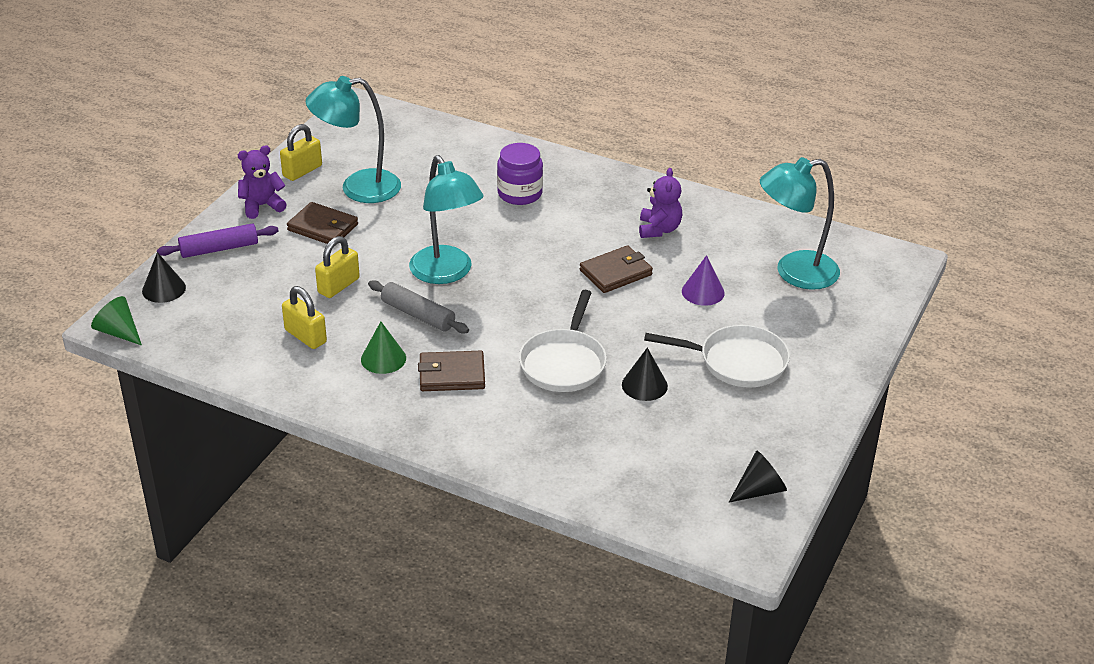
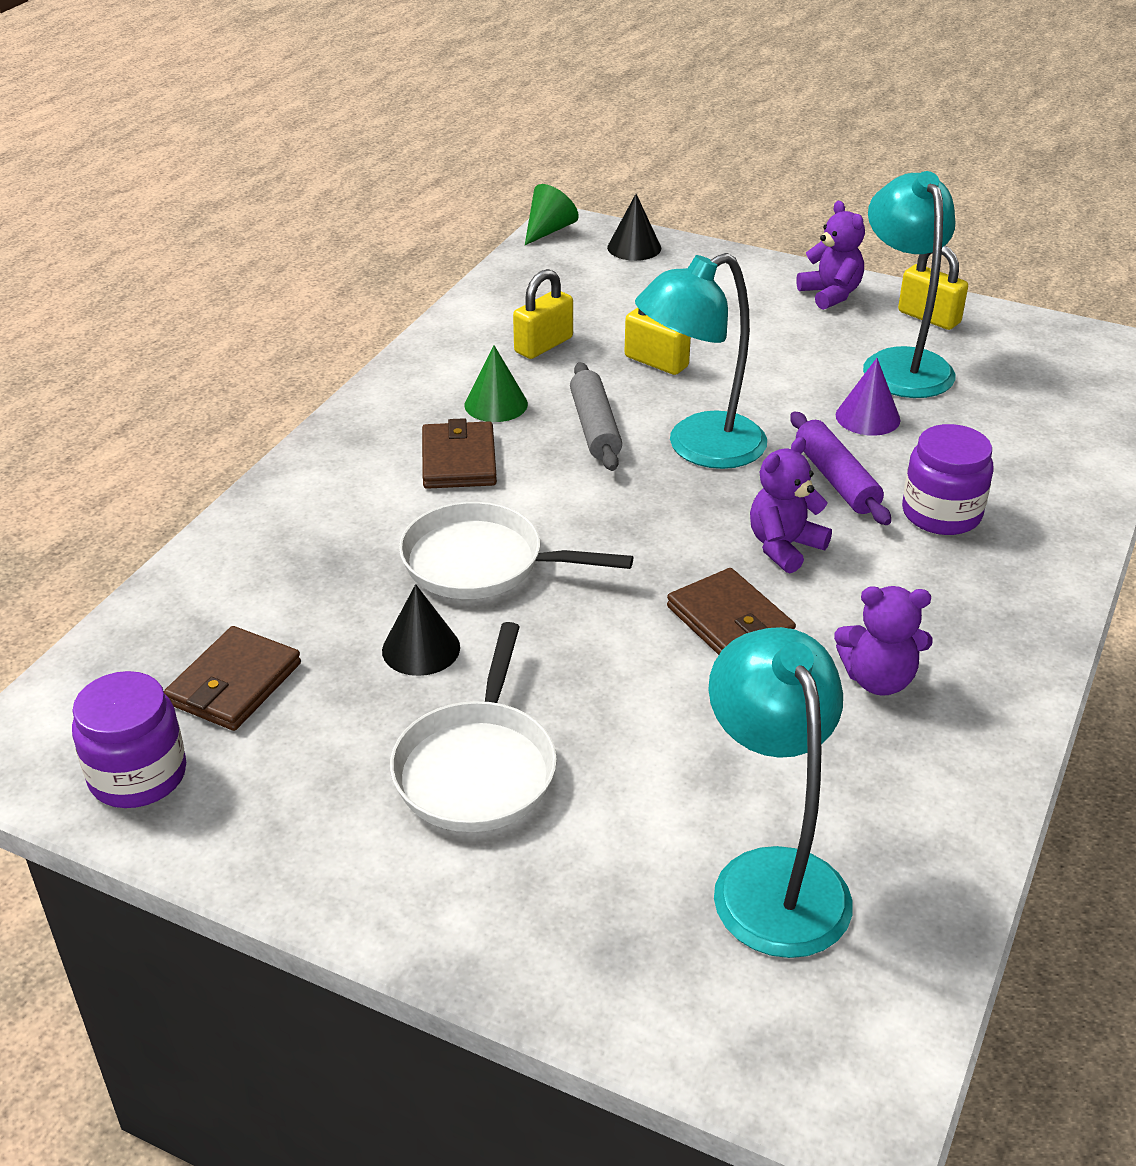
camera: 90 degrees right, 0 degrees up
(219, 249) = (724, 274): purple rolling pin -> purple rolling pin (836, 479)
(323, 227) = (792, 342): brown wallet -> brown wallet (234, 683)
(418, 315) = (595, 427): grey rolling pin -> grey rolling pin turned 45 degrees counterclockwise
(549, 249) = (784, 547): none -> purple teddy bear
(703, 292) = (686, 731): purple cone -> purple cone (867, 417)
(759, 490) = (138, 775): black cone -> purple jar

